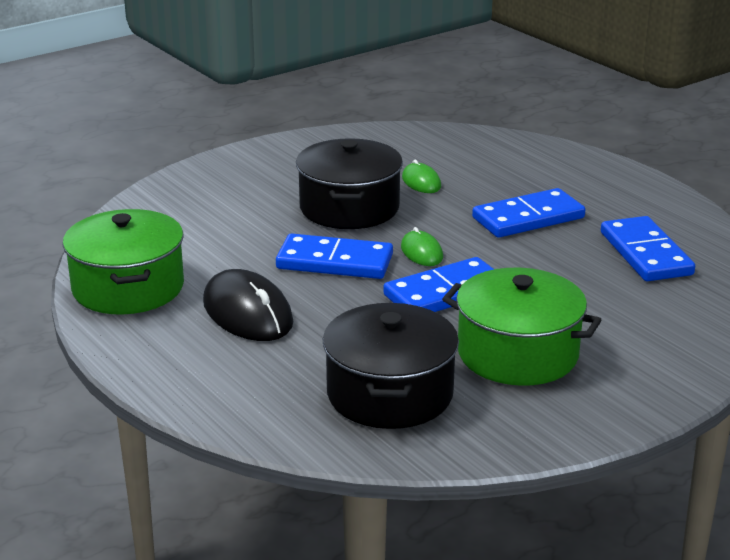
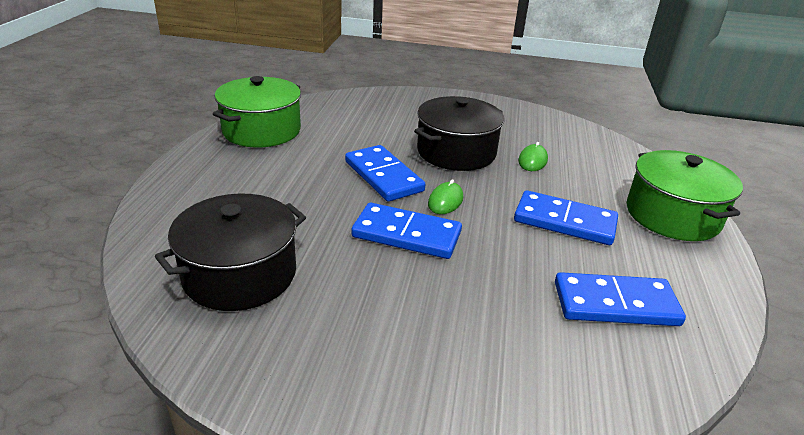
camera: 45 degrees right, 5 degrees up
(247, 313) = (281, 175): black mouse -> none
(517, 354) = (366, 309): green pot -> green pot (672, 215)
(645, 254) = (615, 303): blue domino -> blue domino turned 60 degrees clockwise

